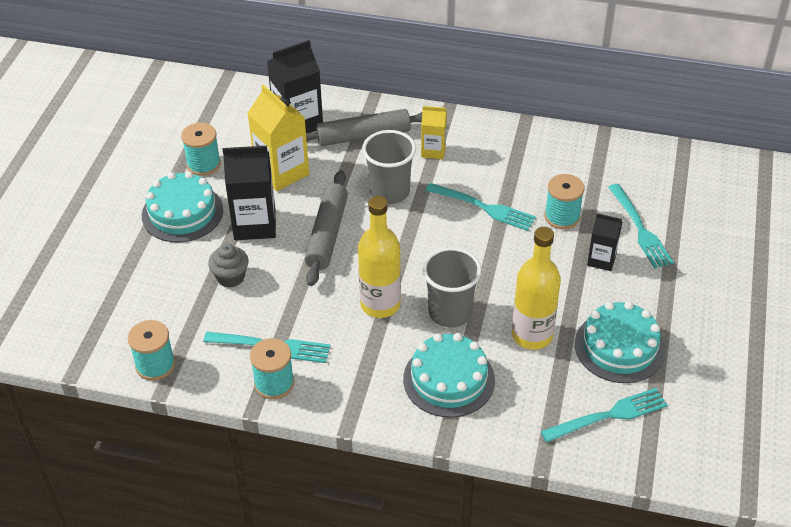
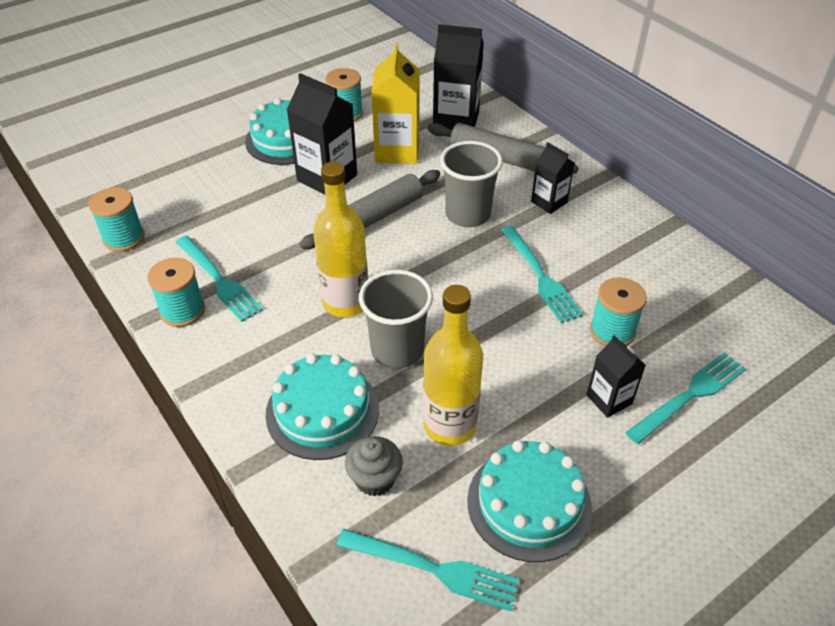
camera: 40 degrees right, 0 degrees up
(230, 277) = (259, 206): grey cupcake -> grey cupcake (375, 479)
(433, 151) = (549, 202): yellow carton -> black carton
(640, 229) = (689, 395): turquoise fork -> turquoise fork turned 150 degrees counterclockwise

